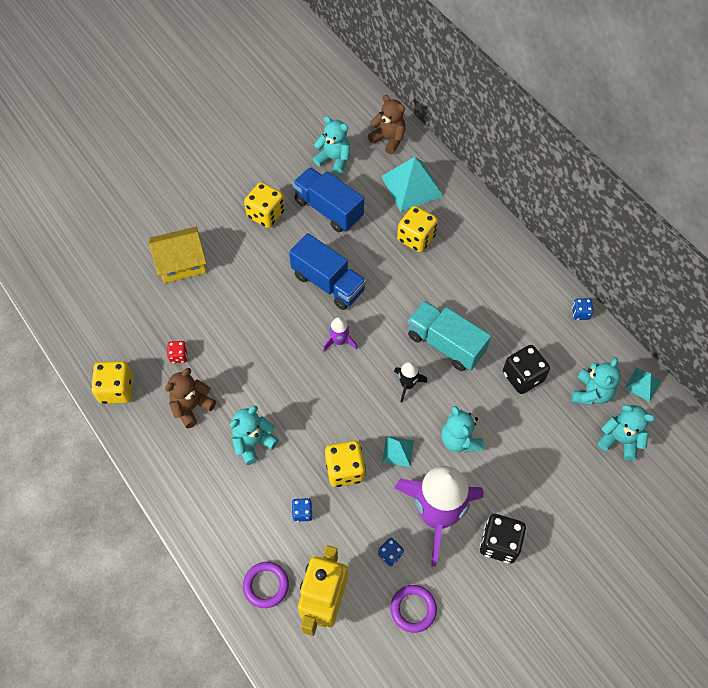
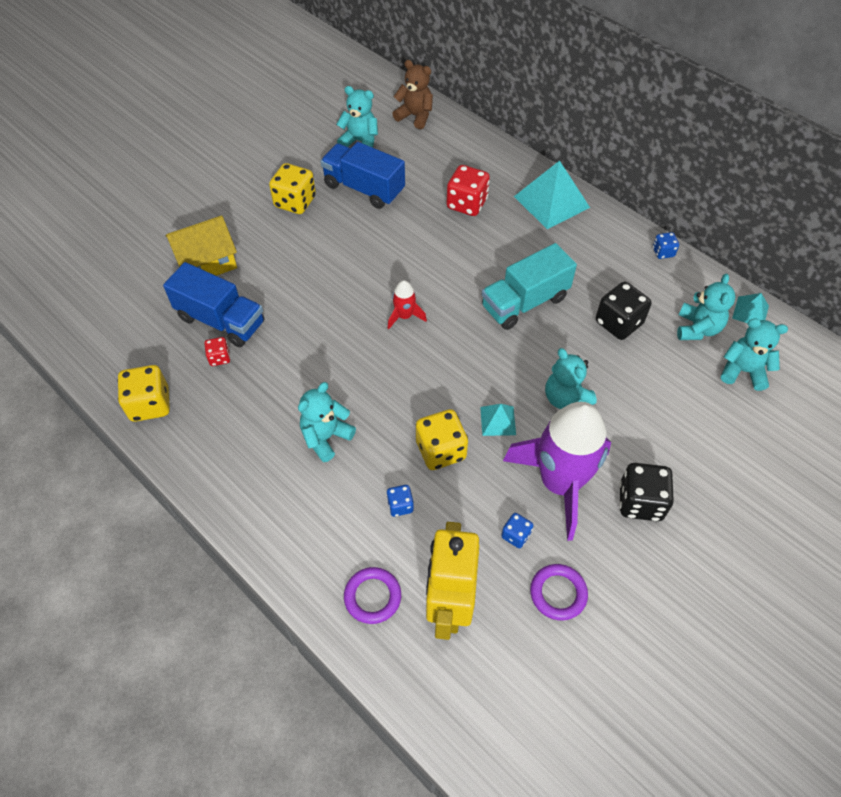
camera: 10 degrees left, 5 degrees down
(192, 407) = (244, 409): brown teddy bear -> none
(328, 283) = (379, 260): blue truck -> blue truck (221, 320)
(339, 341) = (404, 316): purple rocket -> red rocket
(407, 384) = (492, 349): black rocket -> none
(412, 186) = (450, 156): turquoise pyramid -> turquoise pyramid (551, 202)
(416, 238) = (467, 204): yellow dice -> red dice
(445, 344) = (525, 302): turquoise truck -> turquoise truck turned 60 degrees counterclockwise

